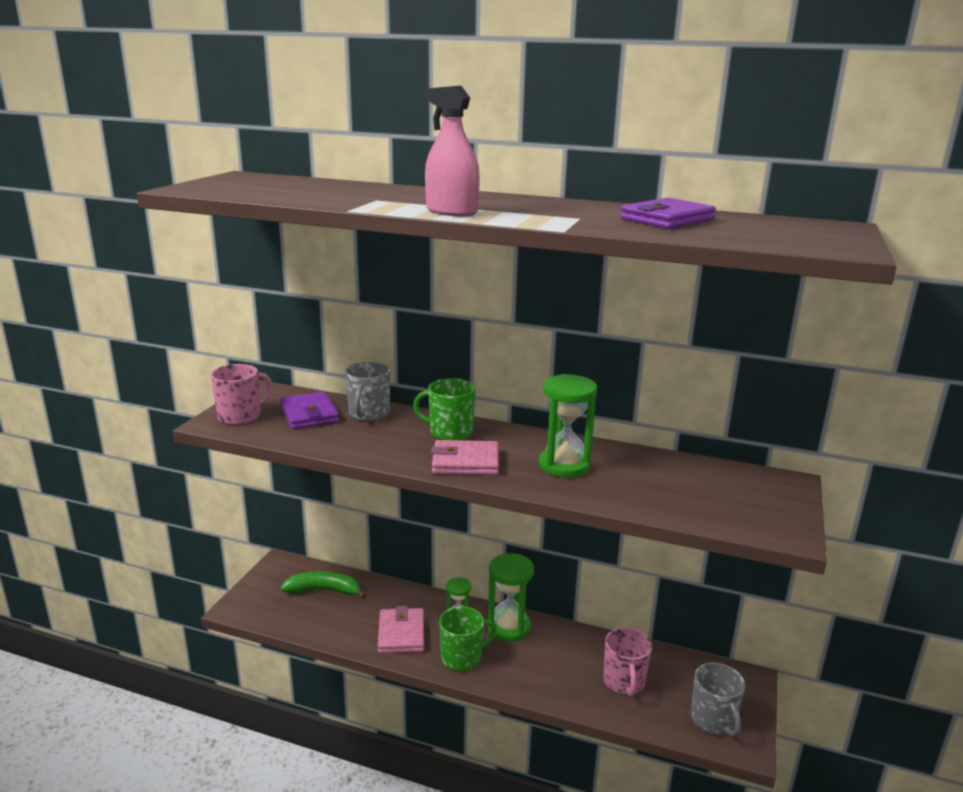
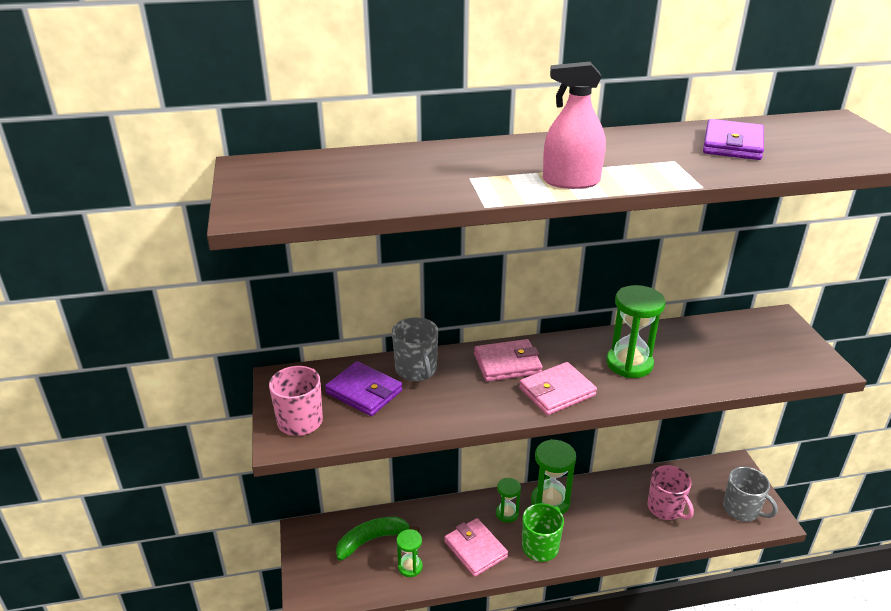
camera: 30 degrees left, 10 degrees up
(334, 622) = (410, 567): none -> green hourglass
(450, 432) = (507, 364): green mug -> pink wallet

